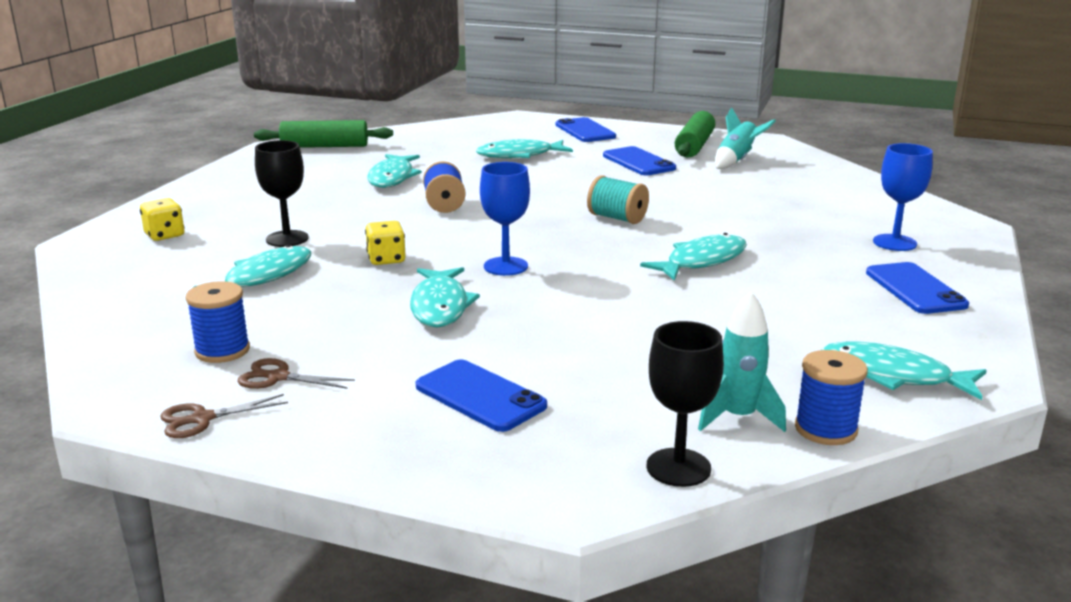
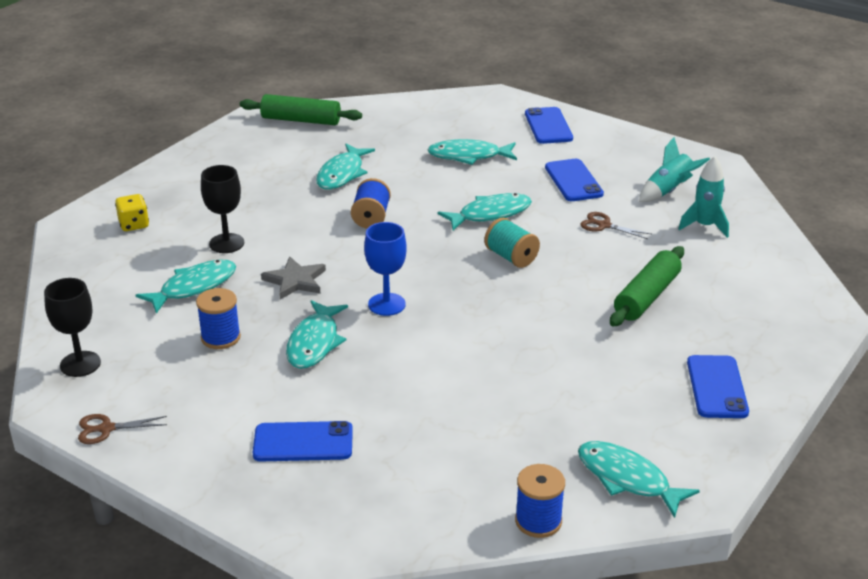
camera: 15 degrees right, 10 degrees up
(222, 350) = (139, 364): blue spool -> blue spool (220, 337)
(277, 377) = (168, 398): brown scissors -> brown scissors (603, 225)
(386, 259) = (295, 281): yellow dice -> grey star
(480, 396) = (303, 442): blue phone -> blue phone turned 60 degrees counterclockwise
(678, 467) = (409, 535): black goblet -> black goblet (80, 364)
(694, 146) = (641, 163): green rolling pin -> green rolling pin (646, 296)
(701, 261) = (553, 324): turquoise fish -> turquoise fish (490, 214)
(738, 417) = (480, 497): turquoise rocket -> turquoise rocket (704, 226)
(894, 243) = (741, 327): blue goblet -> none

